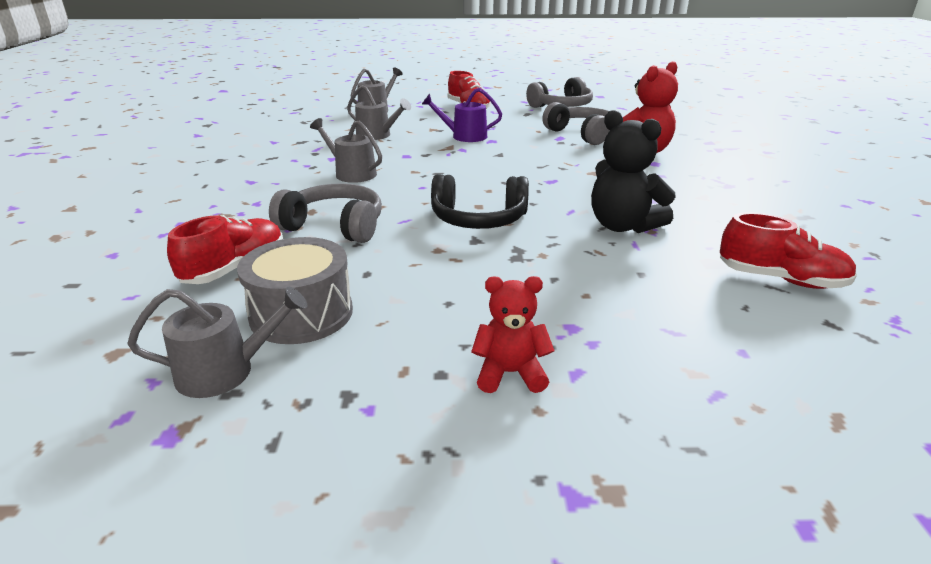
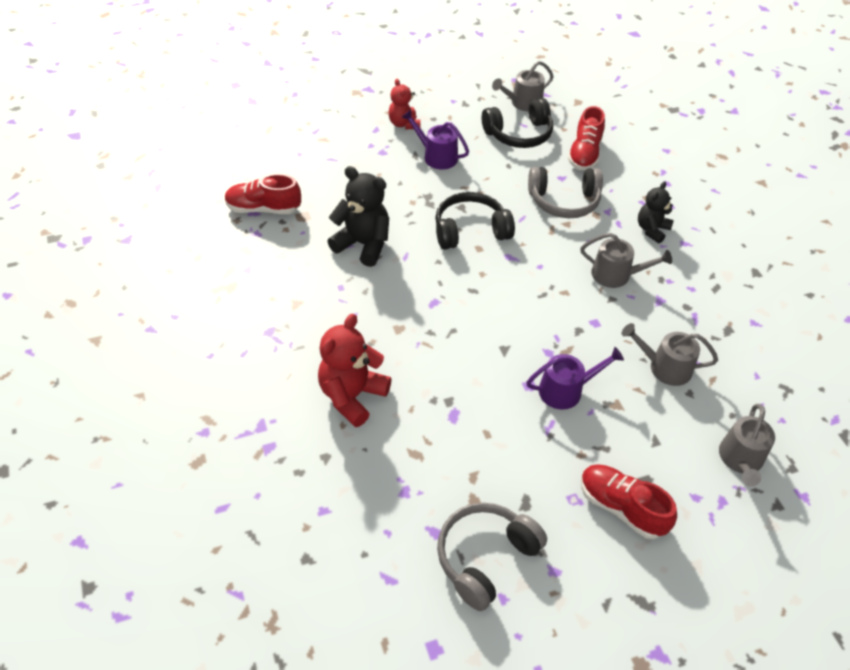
camera: 160 degrees right, 20 degrees up
(268, 193) = (652, 230): none -> black teddy bear
(301, 313) = (519, 134): grey drum -> black headphones
(474, 304) = (437, 156): none -> purple watering can
(510, 373) = (404, 124): red teddy bear -> red teddy bear turned 90 degrees clockwise
(582, 134) = (428, 434): grey headphones -> none

